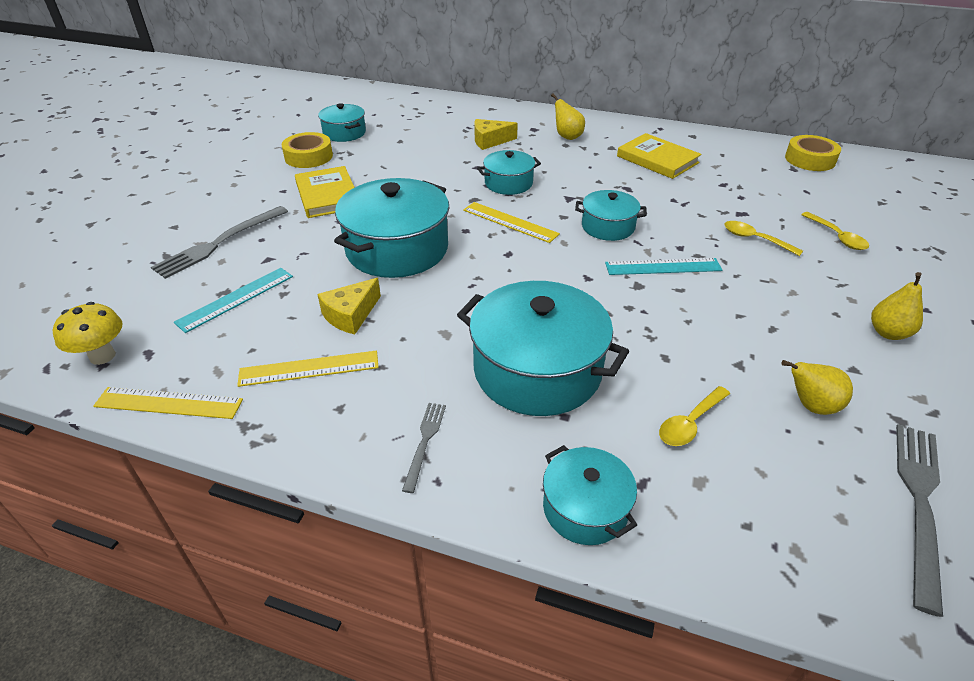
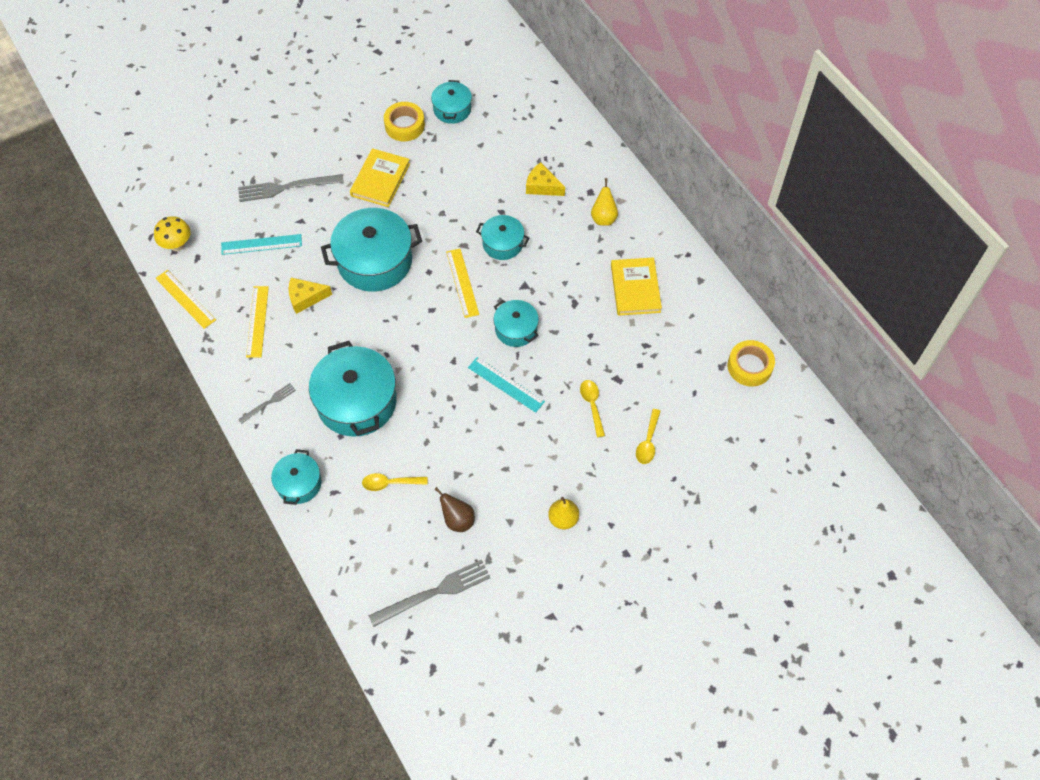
camera: 40 degrees right, 20 degrees up
(309, 368) = (257, 321): yellow ruler -> yellow ruler turned 60 degrees clockwise
(810, 405) = (457, 520): yellow pear -> brown pear

